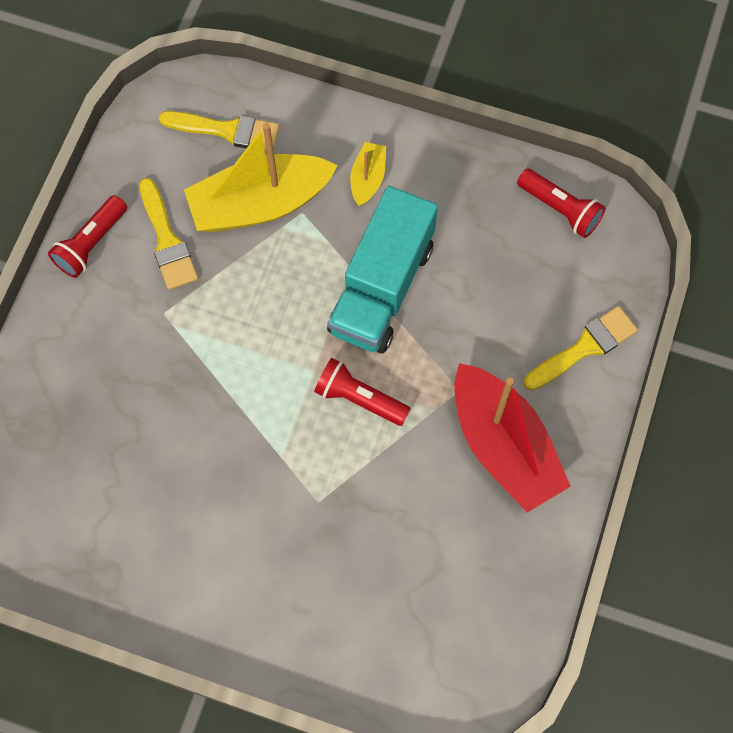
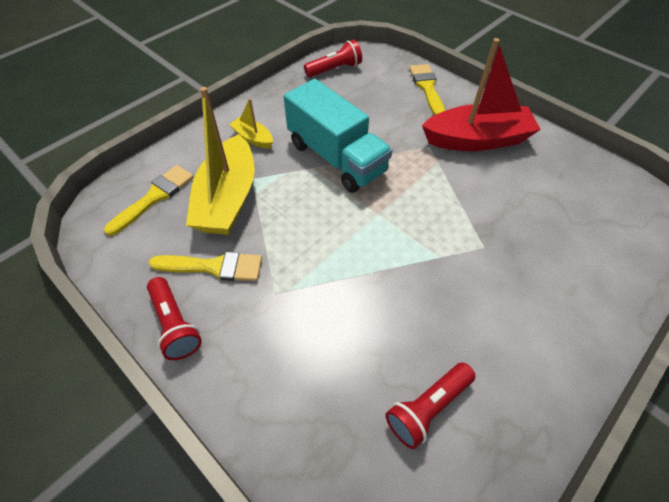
camera: 65 degrees left, 15 degrees down
(359, 398) = (412, 196): red flashlight -> red flashlight (428, 408)

